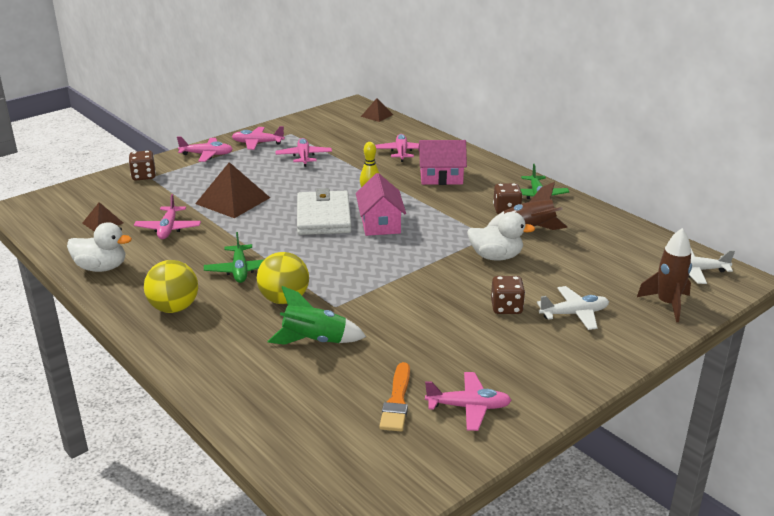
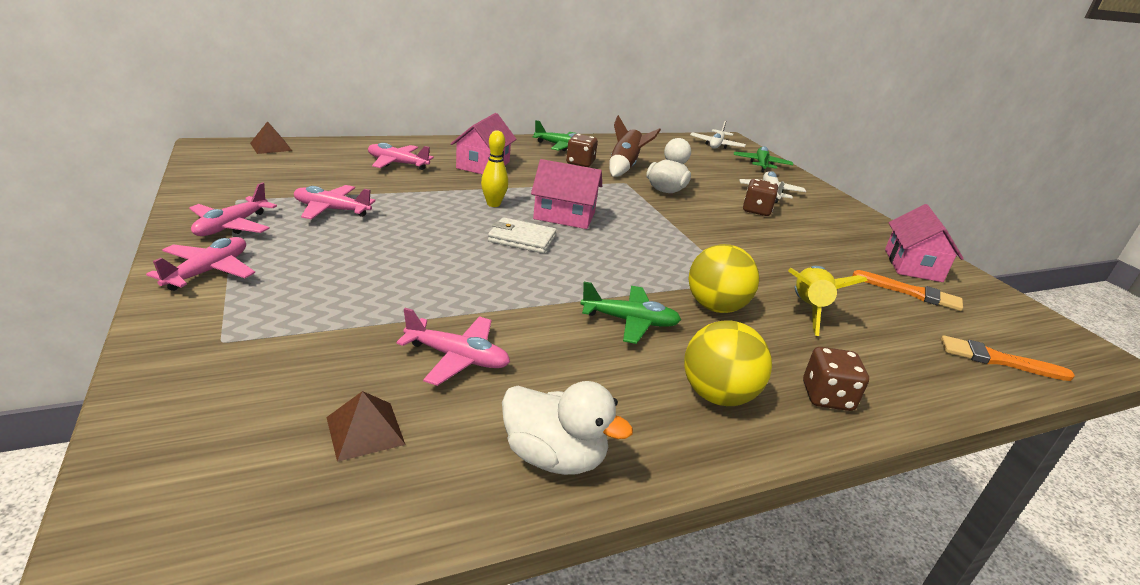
camera: 75 degrees left, 0 degrees up
(101, 268) = (554, 456): white duck -> white duck turned 90 degrees clockwise
(144, 176) = (206, 348): brown dice -> brown dice (827, 397)
(233, 200) = (411, 284): brown pyramid -> none
(298, 442) = (997, 360): none -> orange brush
(314, 340) = (808, 309): green rocket -> yellow rocket
(323, 217) = (521, 239): white wallet -> white wallet, size x0.61
(468, 407) = (912, 265): pink plane -> pink house
(667, 304) = (761, 164): brown rocket -> green plane

